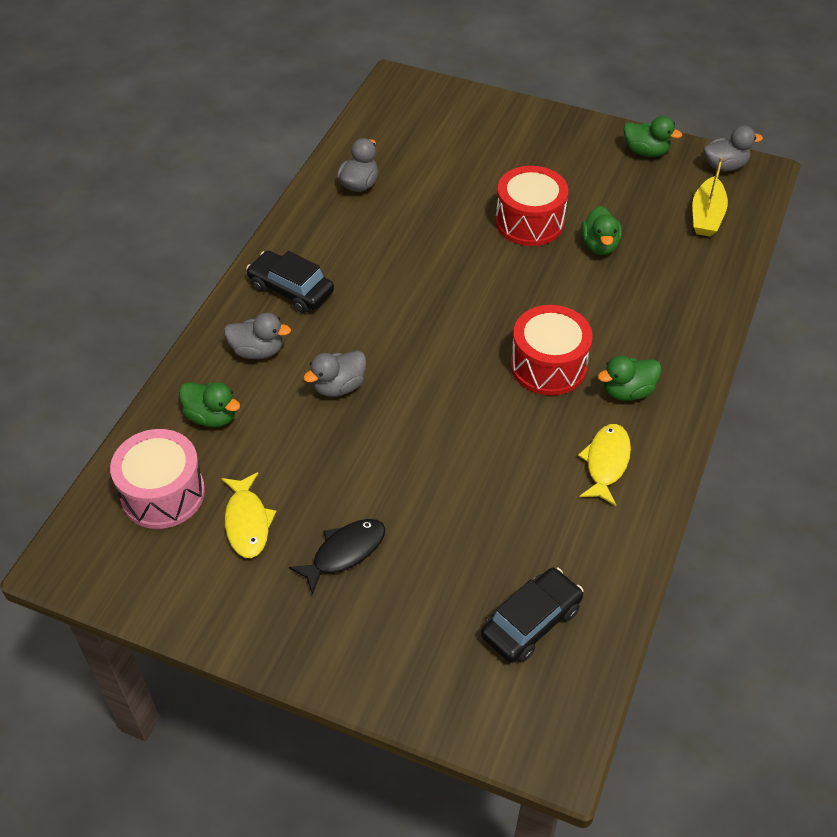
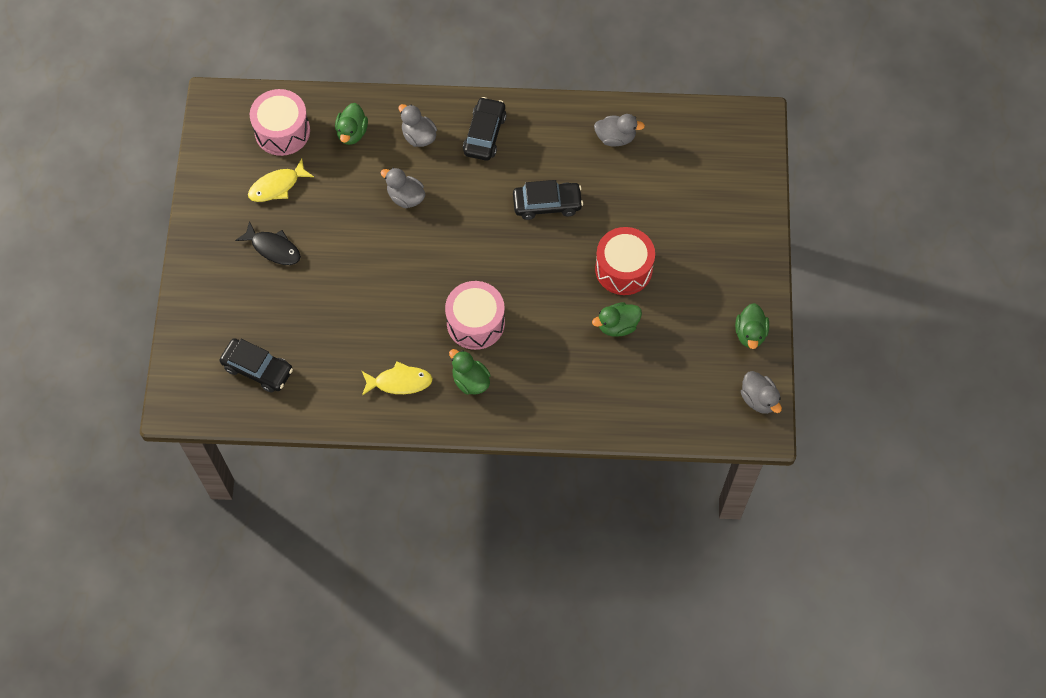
camera: 70 degrees right, 15 degrees up
(257, 351) = (419, 136): grey duck -> grey duck turned 150 degrees clockwise
(416, 261) = (547, 204): none -> black car
(548, 365) = (475, 322): red drum -> pink drum
(706, 216) = (687, 397): yellow boat -> none

